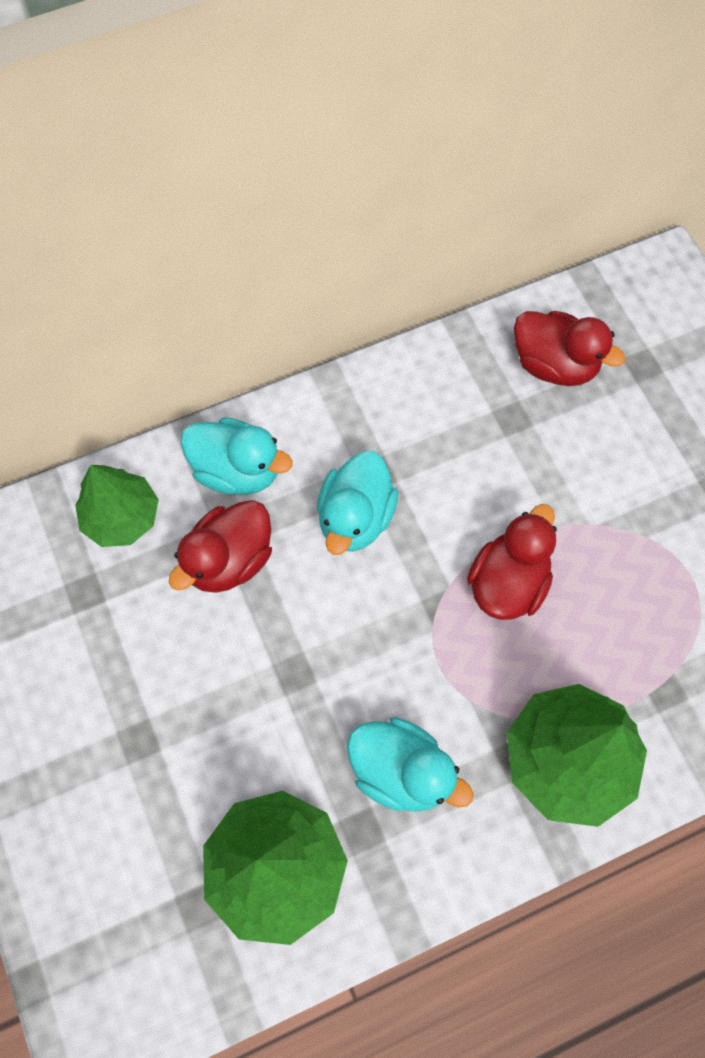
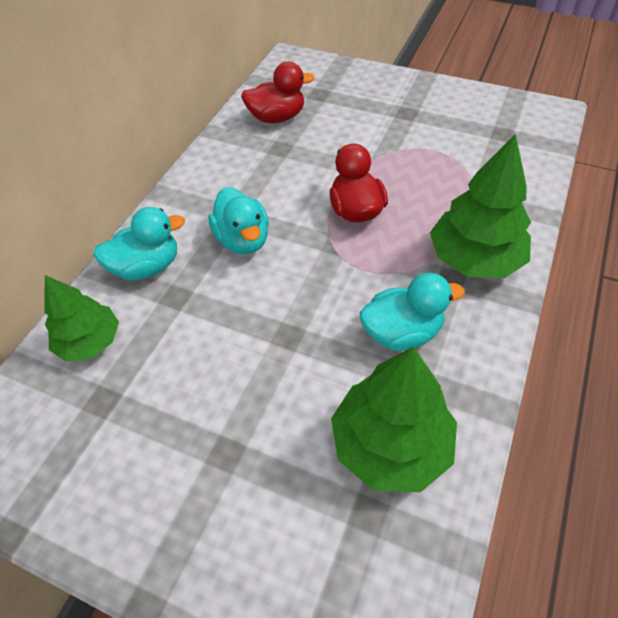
camera: 40 degrees left, 15 degrees down
(229, 560) = (187, 311): red duck -> none

